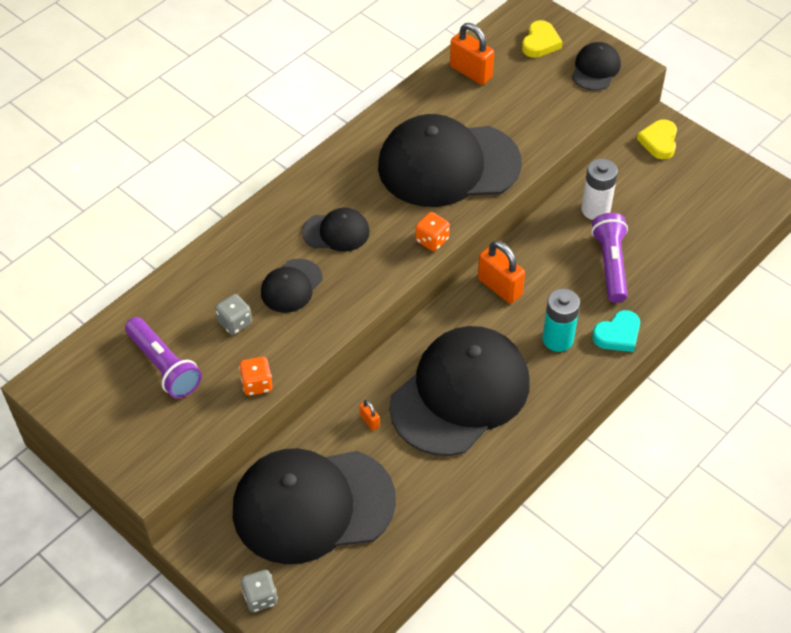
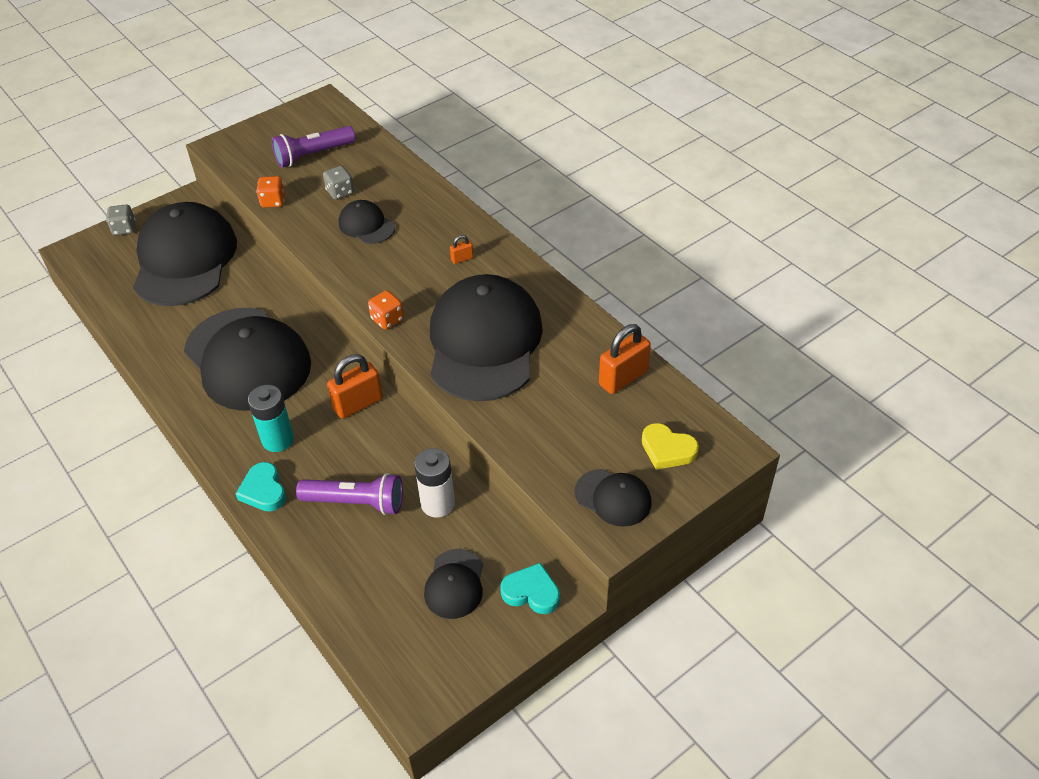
camera: 100 degrees right, 5 degrees down
(336, 232) = (419, 256): black cap -> black cap (455, 584)
(369, 421) = (246, 298): orange padlock -> orange padlock (462, 259)
(659, 141) = (531, 592): yellow heart -> turquoise heart

